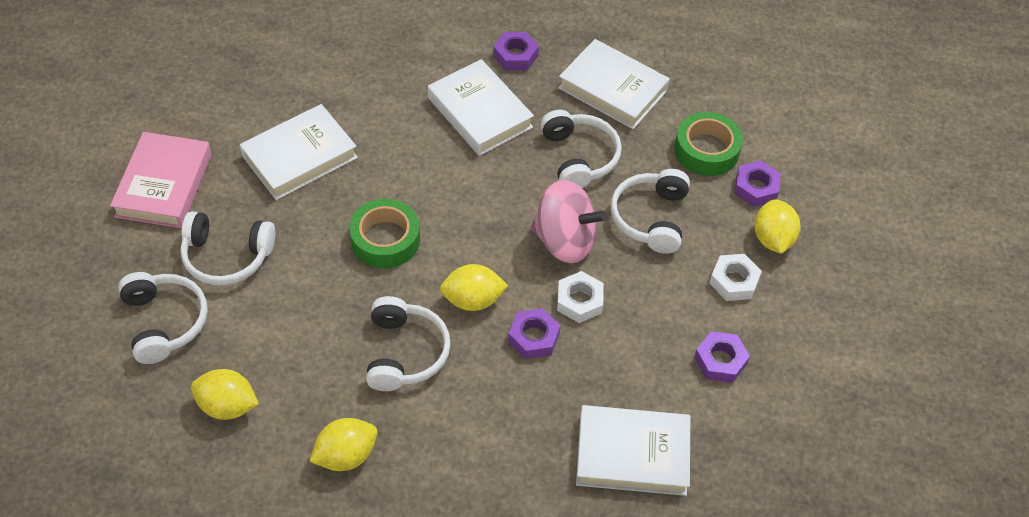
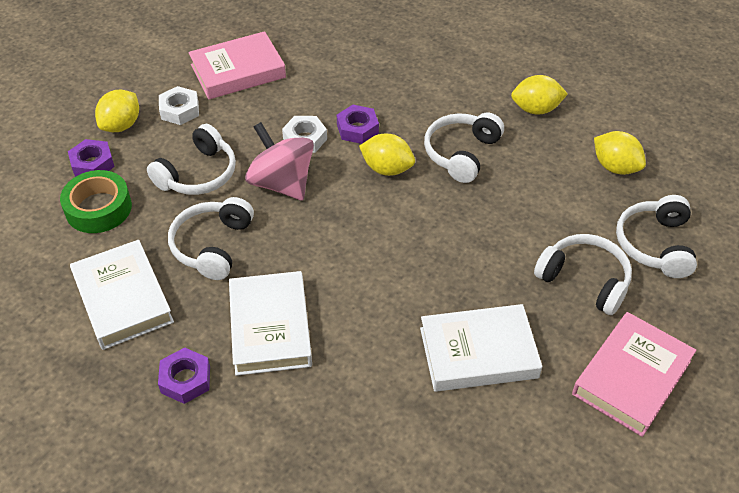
camera: 150 degrees left, 5 degrees down
(385, 239) = (433, 241): green tape -> none
(632, 454) = (341, 47): white book -> none
(720, 361) = (238, 71): purple nut -> pink book

